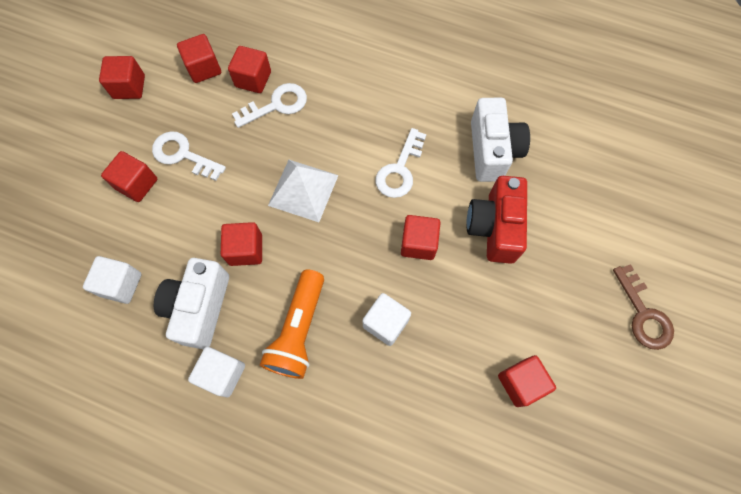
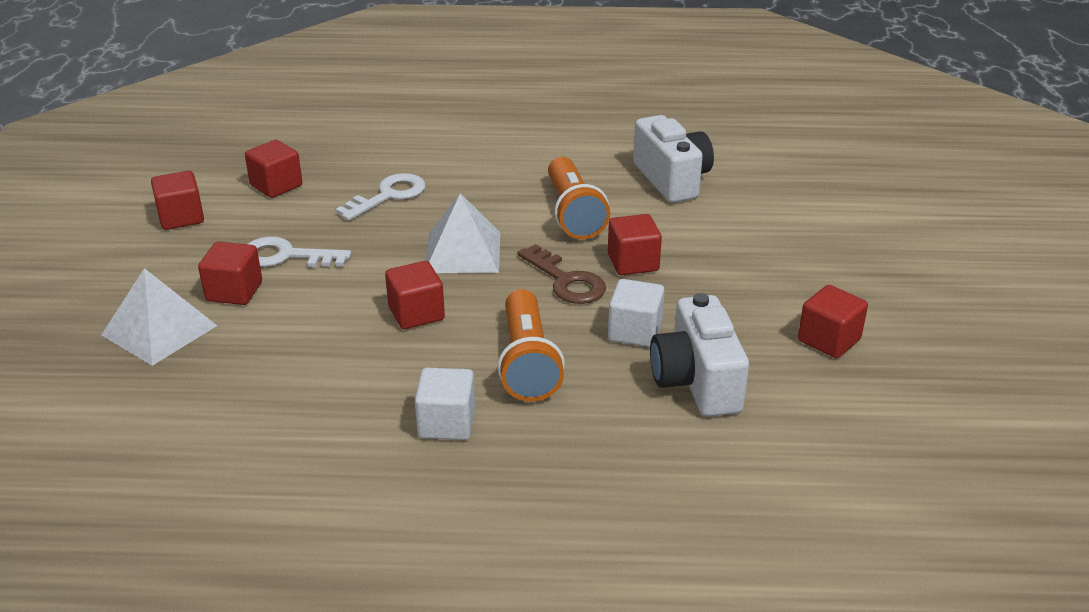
camera: 20 degrees left, 35 degrees down
(78, 210) = (159, 330): none -> white pyramid
(121, 284) = (257, 380): white cube -> none
(199, 307) = (381, 374): white camera -> white camera (696, 382)
(253, 79) = (346, 182): red cube -> none
(400, 170) = (573, 214): white key -> orange flashlight
(494, 227) = (713, 233): red camera -> none
(643, 314) = (925, 259): brown key -> brown key (566, 281)

